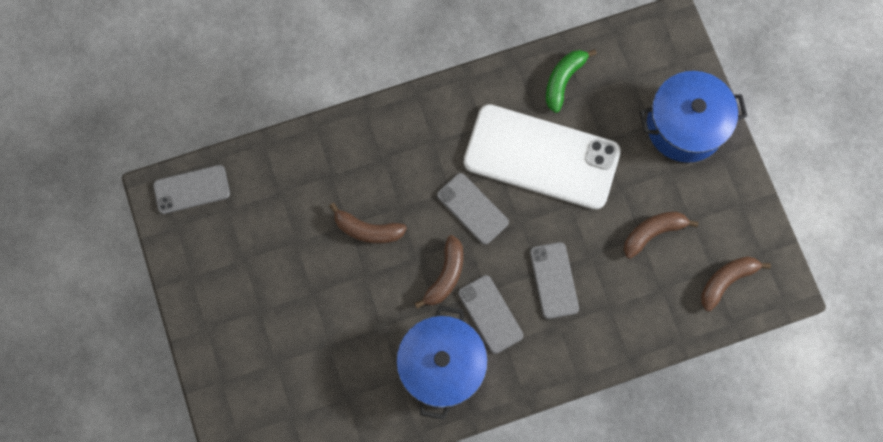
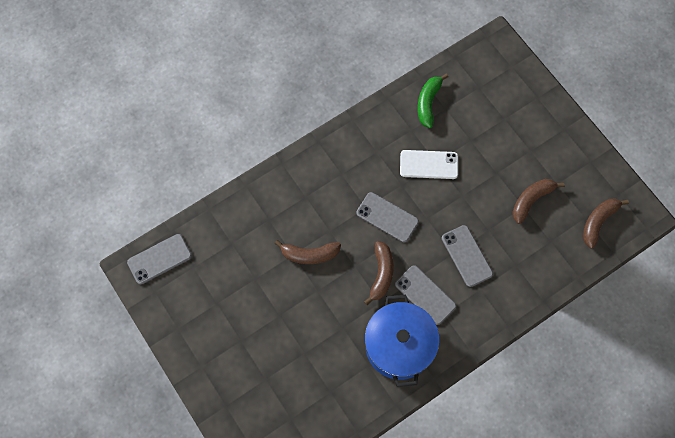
camera: 15 degrees left, 5 degrees down
(541, 157) = (429, 164): white phone -> white phone, size x0.49
(685, 126) = (530, 114): blue pot -> none

